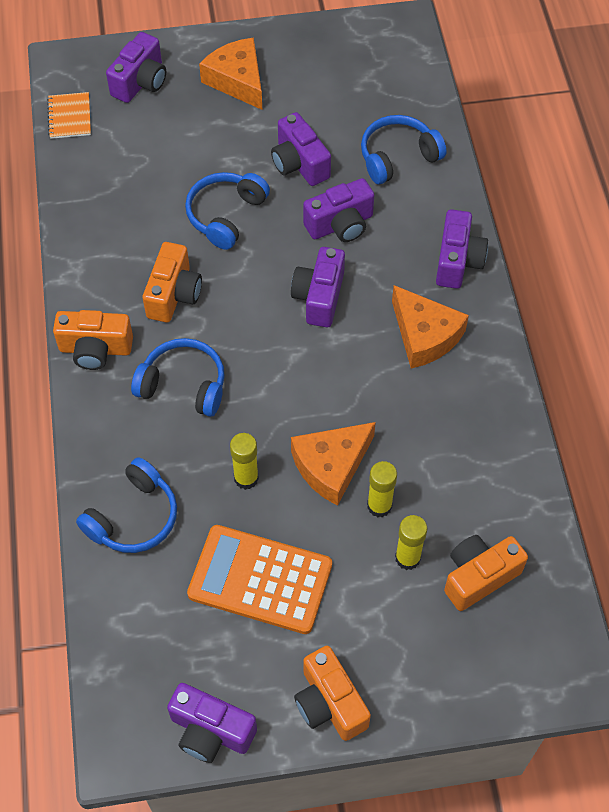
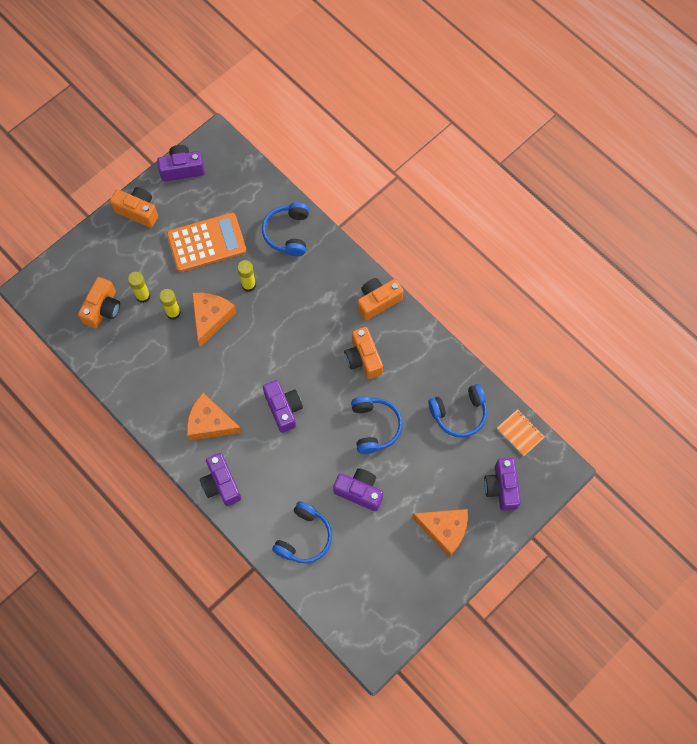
camera: 145 degrees right, 10 degrees up
(183, 385) = (317, 312): blue headphones -> blue headphones (459, 413)
(340, 225) = (304, 464): purple camera -> none

